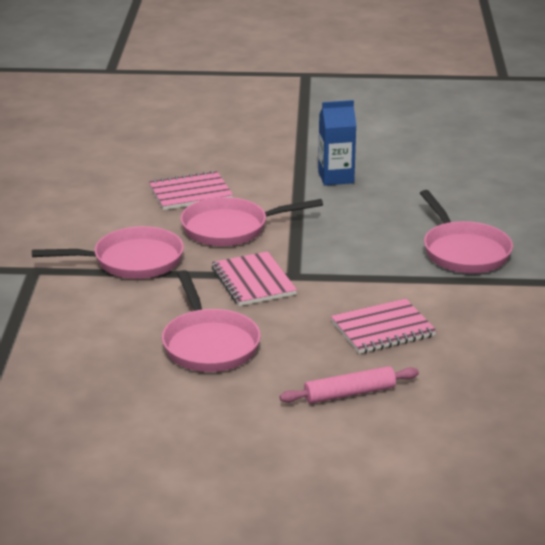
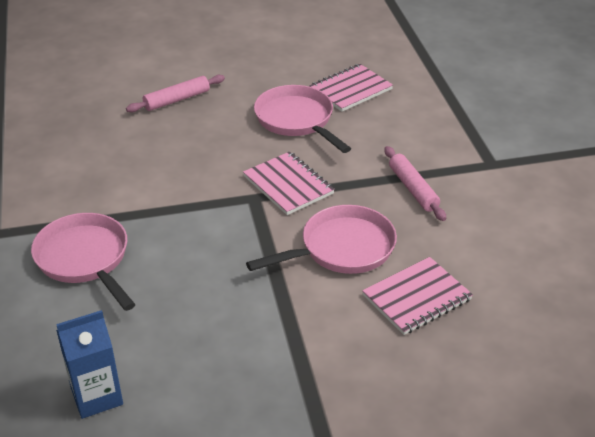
camera: 165 degrees right, 10 degrees up
(132, 261) = (413, 189): pink pan -> pink rolling pin
(336, 177) = (252, 365): blue carton -> blue carton (97, 396)
(383, 329) = (159, 155): pink notebook -> pink notebook (350, 90)

